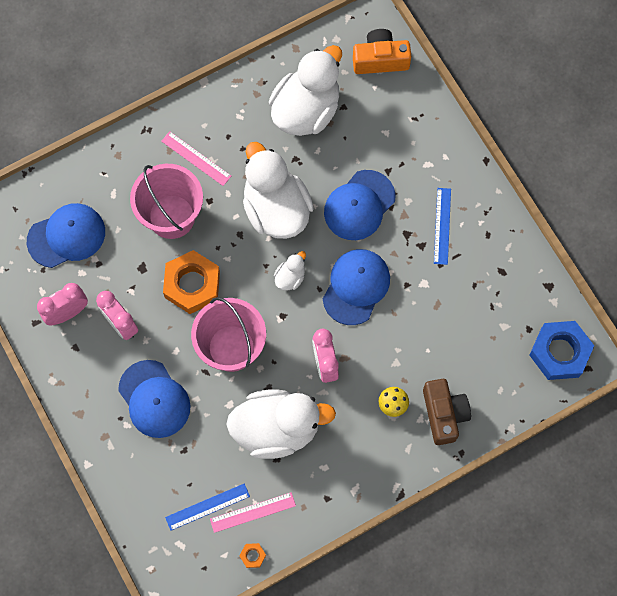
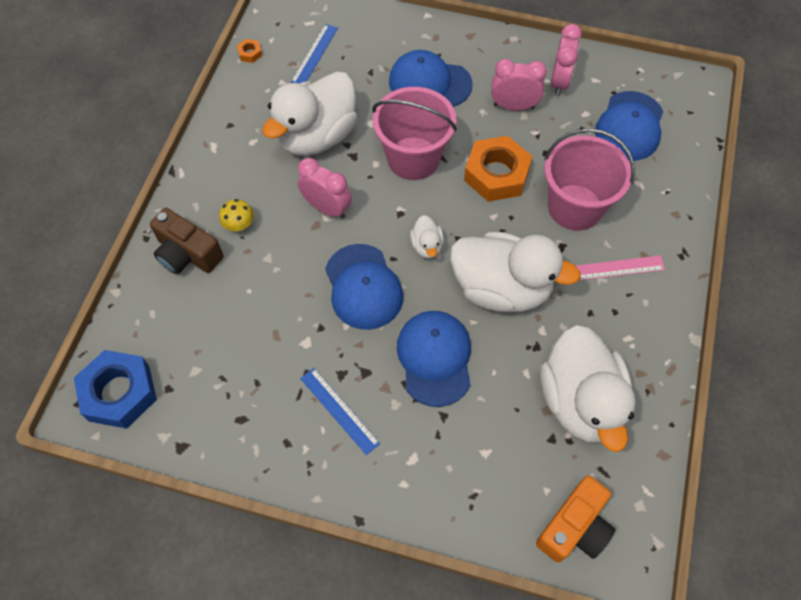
camera: 135 degrees right, 10 degrees down
(253, 512) = (277, 76): pink ruler -> none

